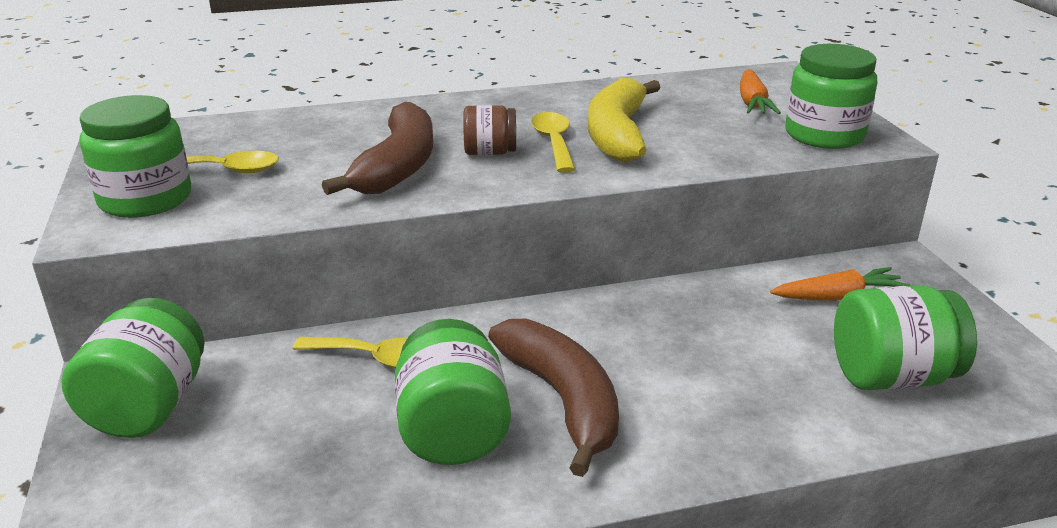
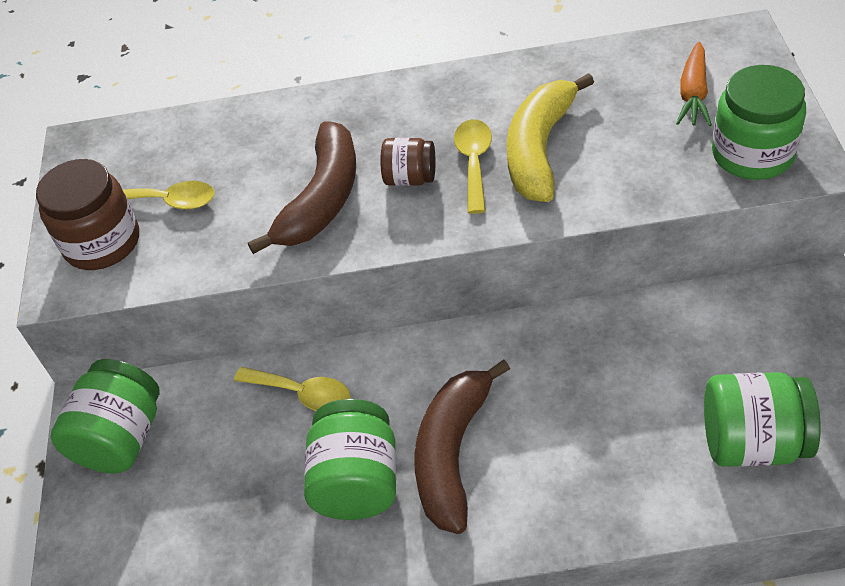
camera: 15 degrees right, 20 degrees up
(145, 199) = (102, 242): green jar -> brown jar
(563, 401) = (453, 453): brown banana -> brown banana turned 150 degrees counterclockwise
(838, 297) = (734, 335): orange carrot -> none

